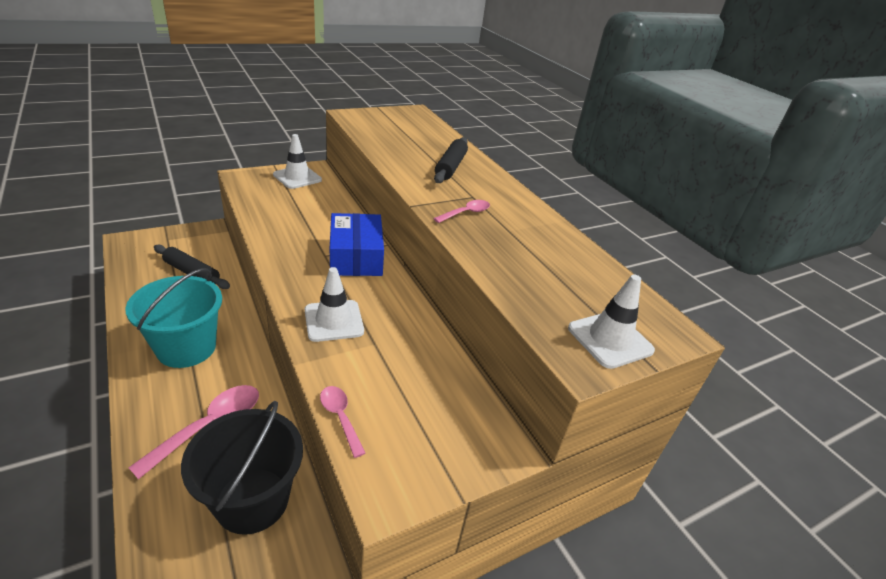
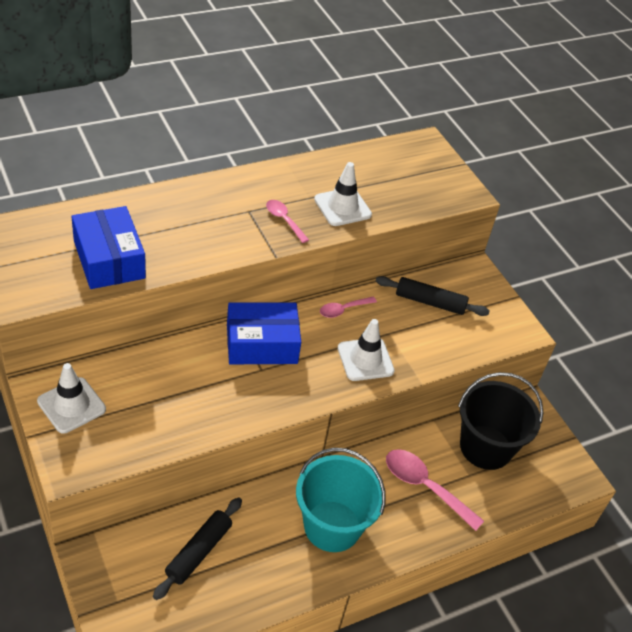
camera: 90 degrees left, 10 degrees up
(340, 417) = (469, 354): pink spoon -> pink spoon (343, 310)
(394, 140) = (109, 259): none -> blue box
(450, 167) = (181, 218): black rolling pin -> black rolling pin (430, 302)
(610, 339) = (442, 175): white traffic cone -> white traffic cone (342, 207)

